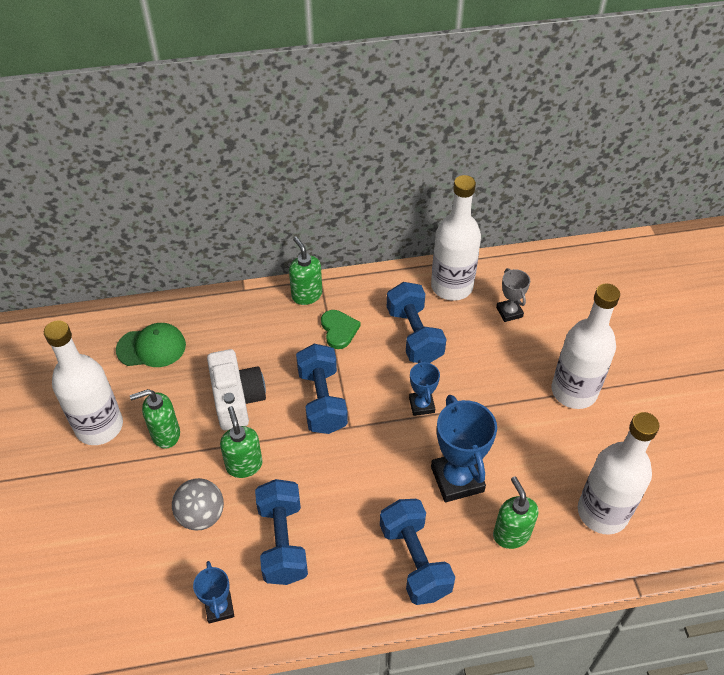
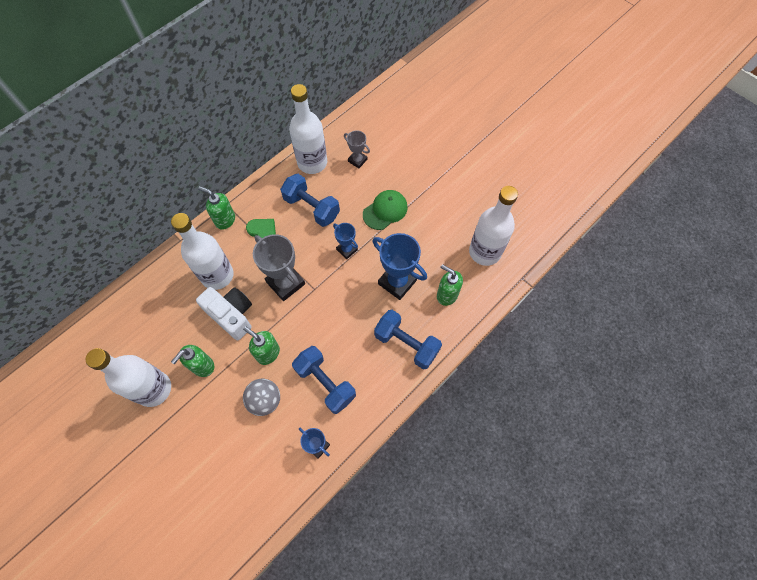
camera: 35 degrees left, 15 degrees up
(151, 347) = (147, 316): green cap -> green cap (385, 211)
(322, 400) = (285, 283): blue dumbbell -> grey trophy
(574, 391) = (425, 189): white bottle -> white bottle (217, 275)

